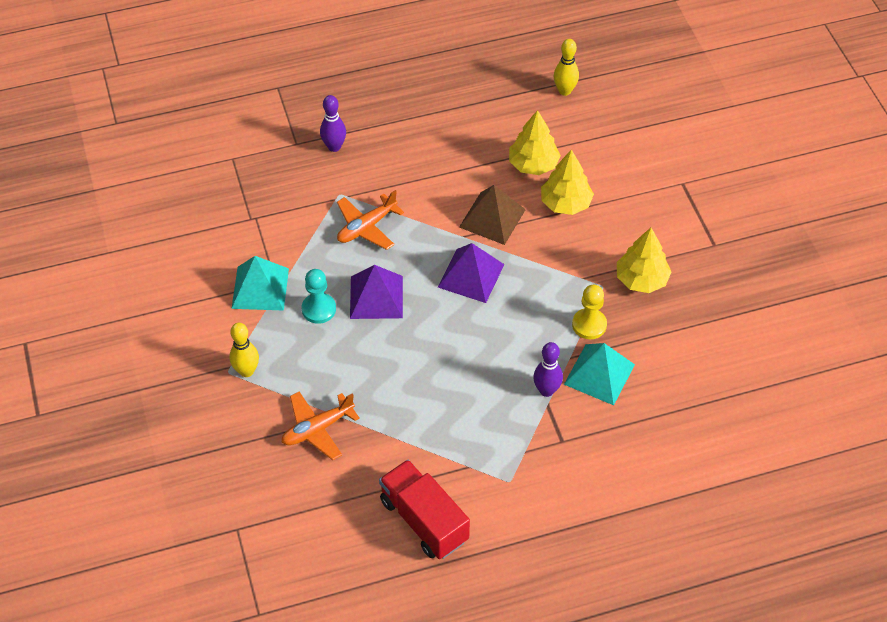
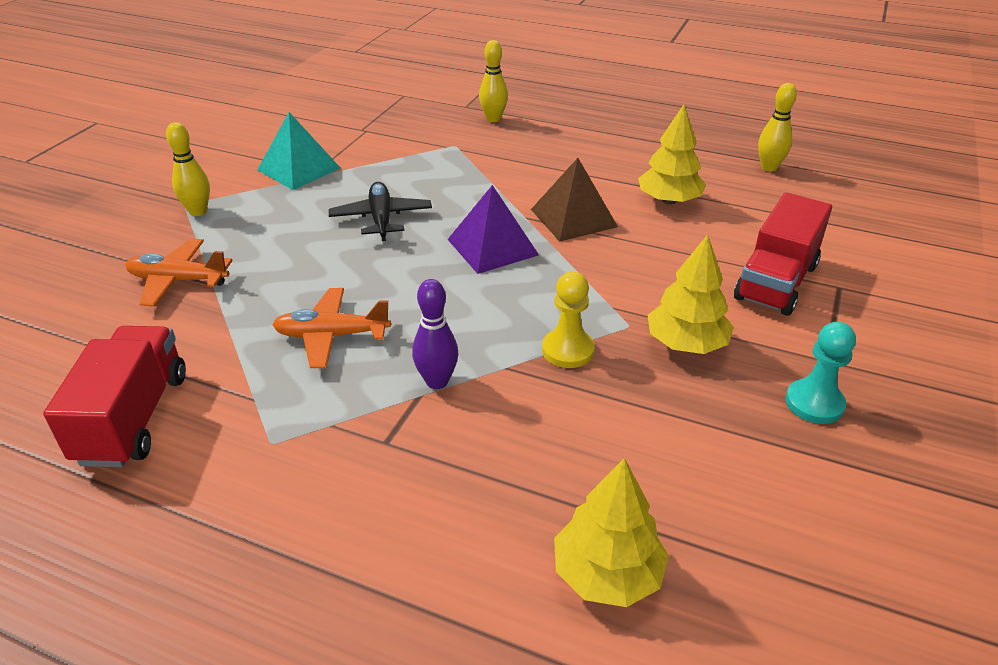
camera: 40 degrees right, 15 degrees down
(319, 309) = (320, 203): turquoise pawn -> turquoise pawn (814, 403)
(334, 147) = (493, 119): purple bowling pin -> yellow bowling pin
(366, 227) = (445, 173): orange plane -> orange plane (332, 336)
(376, 297) = (381, 219): purple pyramid -> black plane
(565, 203) = (669, 241): yellow tree -> yellow tree (607, 574)
(599, 374) = (520, 403): turquoise pyramid -> none
(648, 201) = (776, 282): none -> red truck

